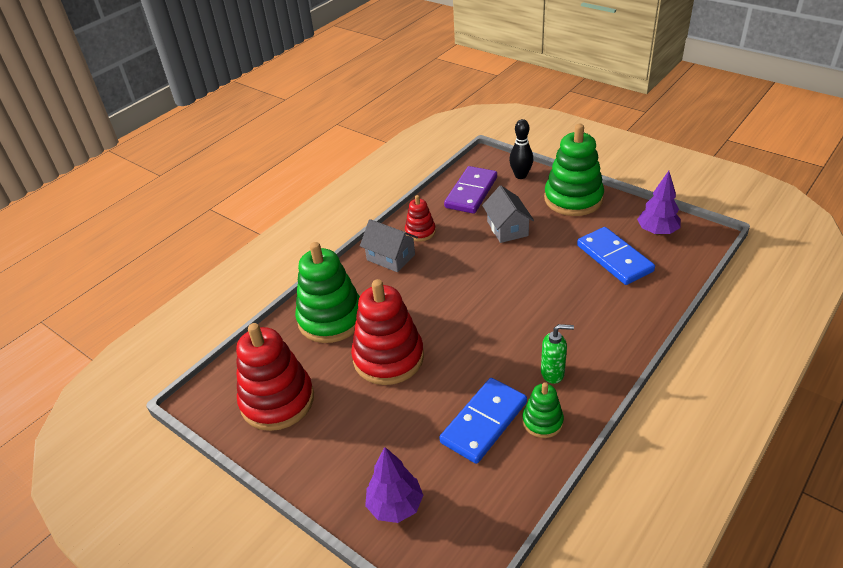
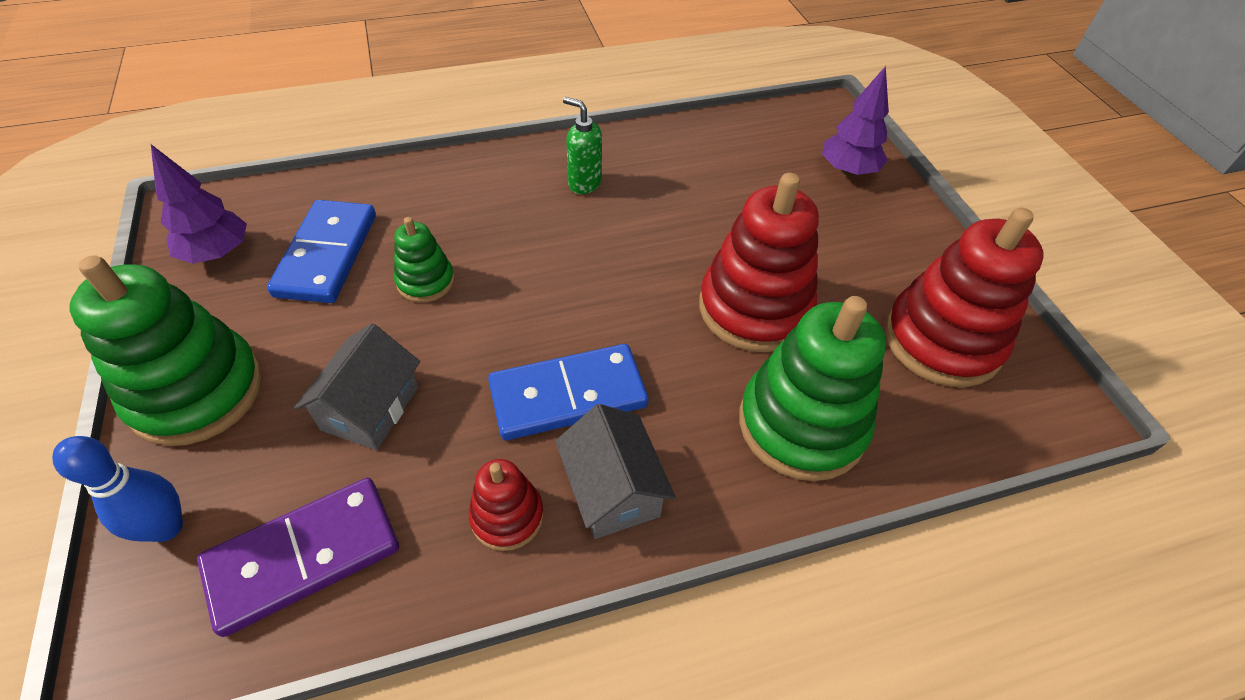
camera: 150 degrees left, 10 degrees up
(484, 422) = (703, 183): blue domino -> blue domino (568, 395)
(520, 175) = (166, 527): black bowling pin -> blue bowling pin
(542, 421) = (646, 155): green stacking toy -> green stacking toy (425, 281)

